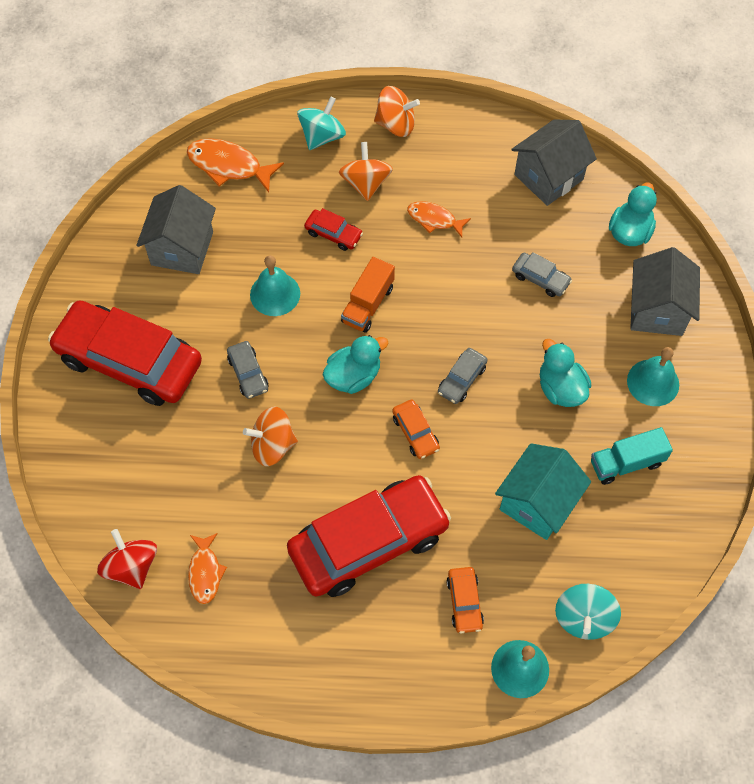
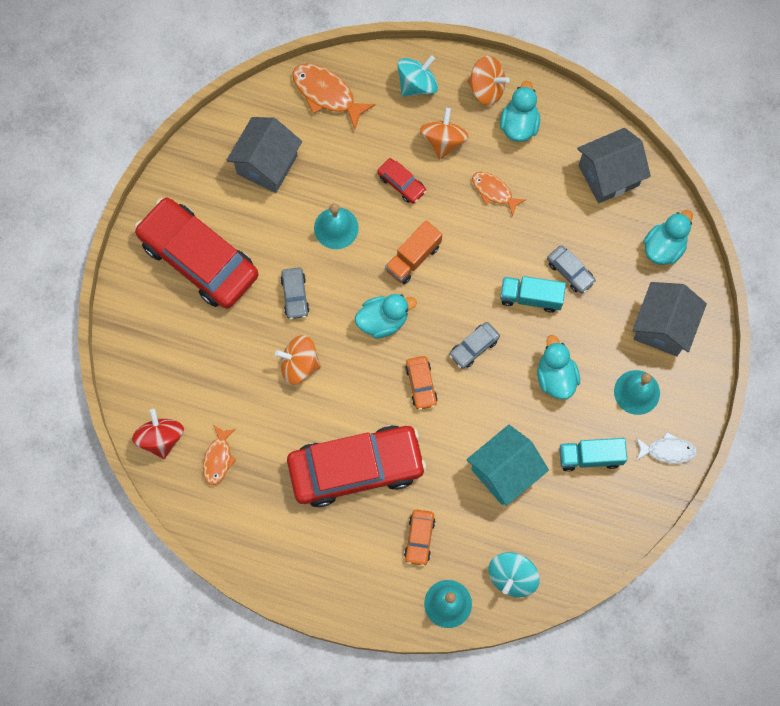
camera: 15 degrees right, 10 degrees up
(440, 150) = (519, 125): none -> turquoise duck
(507, 314) = (530, 297): none -> turquoise truck
(707, 435) = (667, 450): none -> white fish

